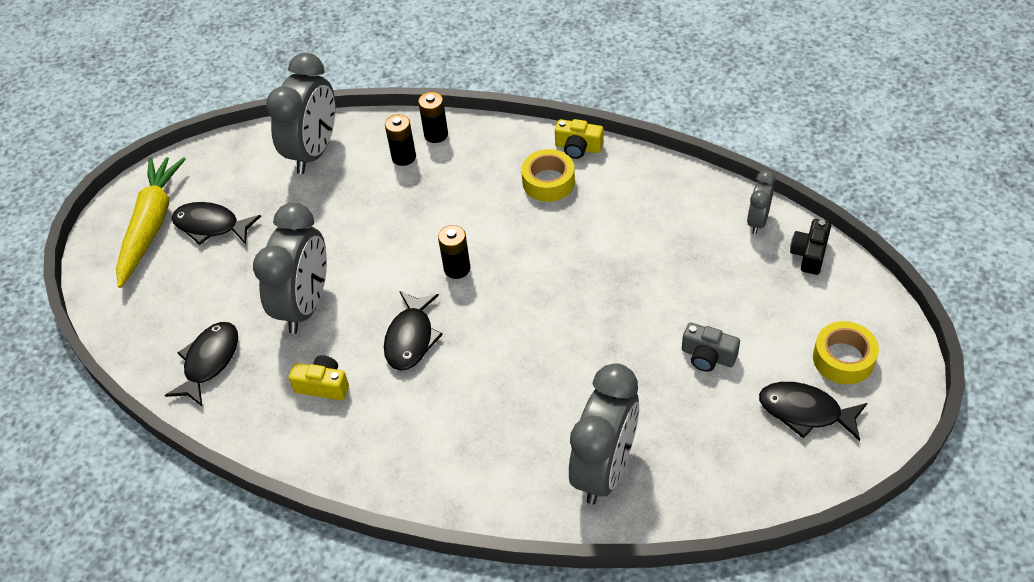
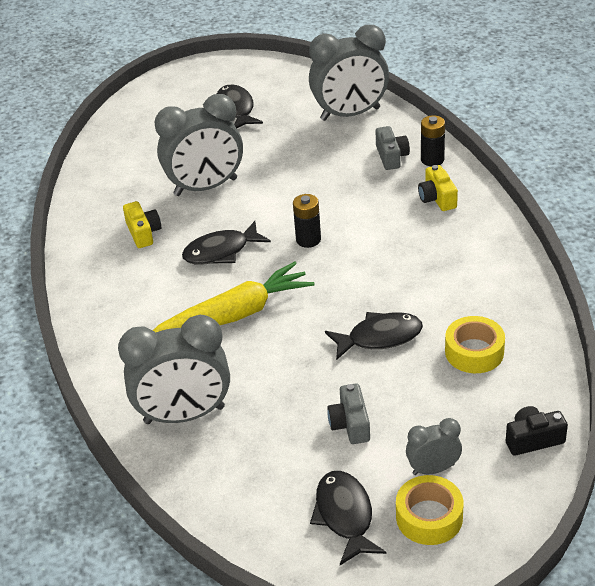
camera: 55 degrees right, 10 degrees down
(151, 225) = (212, 86): yellow carrot -> yellow carrot (234, 315)
(209, 362) = (121, 173): black fish -> black fish (379, 337)
(404, 157) = (391, 157): black battery -> grey camera
(548, 182) = (447, 241): yellow tape -> yellow tape (474, 352)
(578, 147) = (503, 239): yellow camera -> yellow camera (437, 198)
(757, 221) = (537, 386): grey clock -> grey clock (433, 469)

